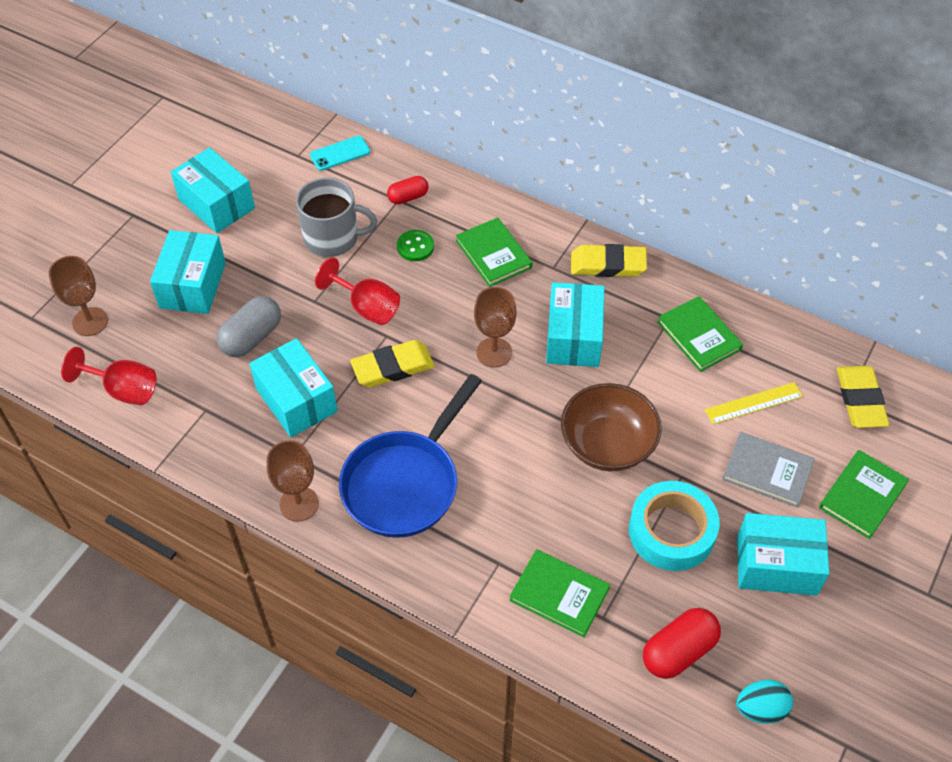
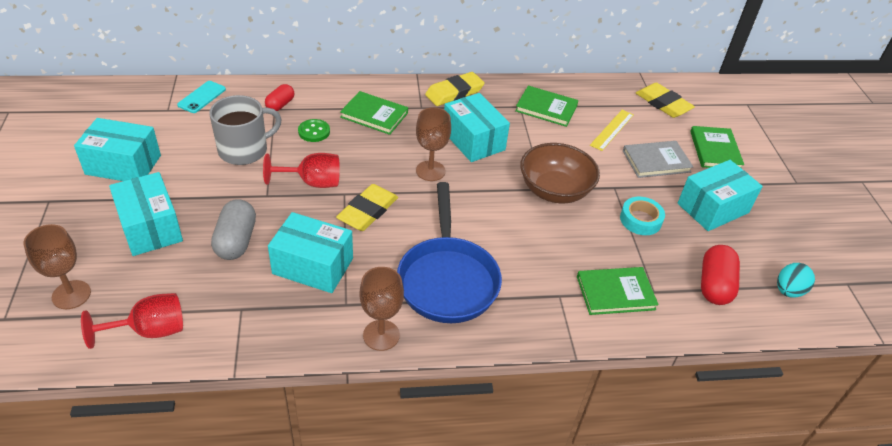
camera: 40 degrees left, 10 degrees down
(671, 531) = (640, 220): turquoise tape -> turquoise tape, size x0.62

